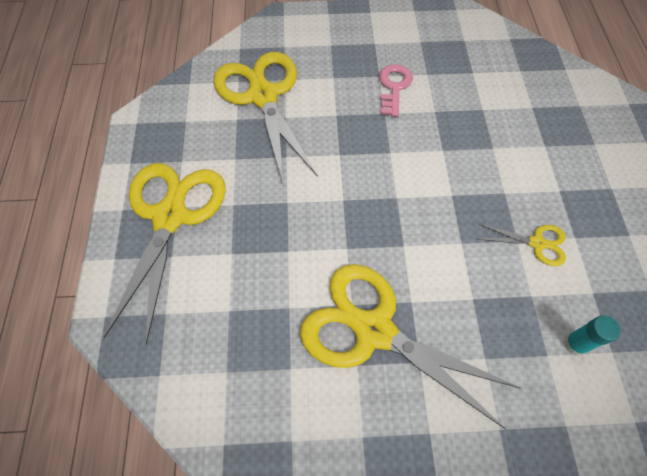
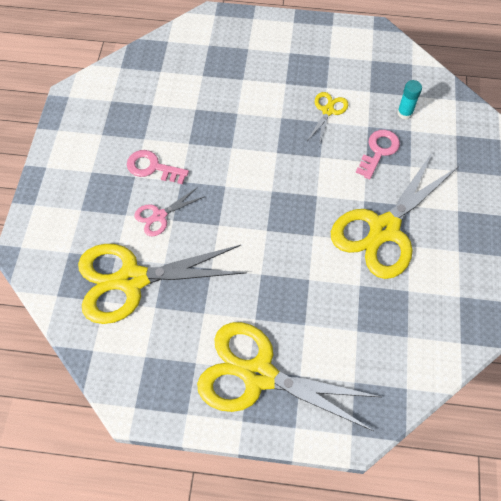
camera: 80 degrees left, 0 degrees up
(338, 103) = (159, 216): none -> pink scissors
(495, 313) = (378, 151): none -> pink key

